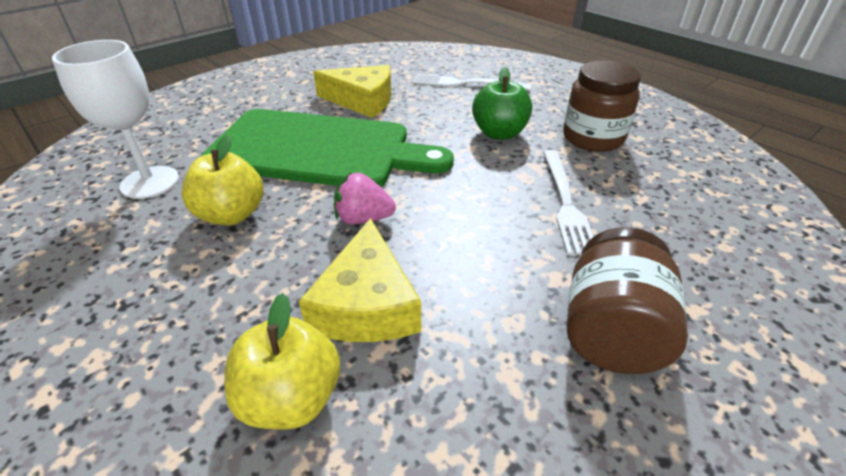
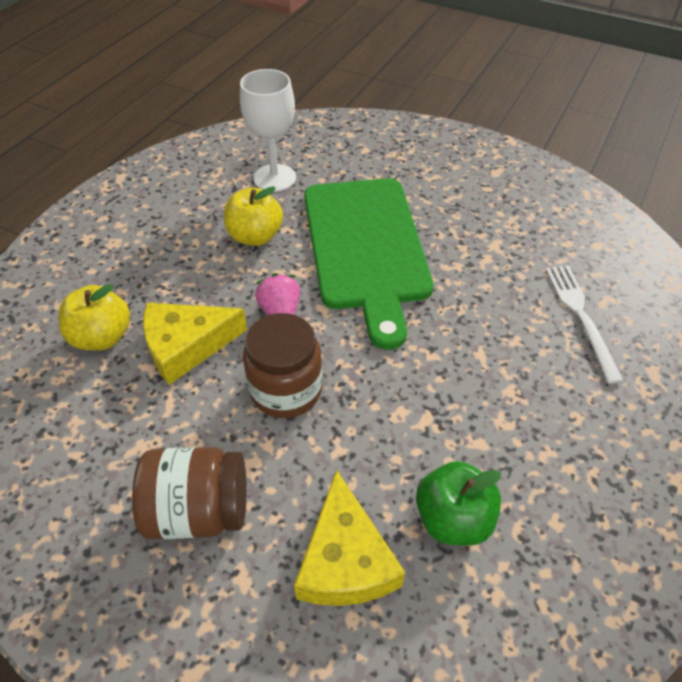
camera: 70 degrees right, 10 degrees up
(362, 101) = (475, 243): yellow cheese -> yellow cheese (345, 560)
(499, 133) = (476, 374): green apple -> green apple (453, 518)
(565, 202) = (368, 456): white fork -> none
(592, 138) = (522, 469): brown jar -> brown jar (286, 390)

